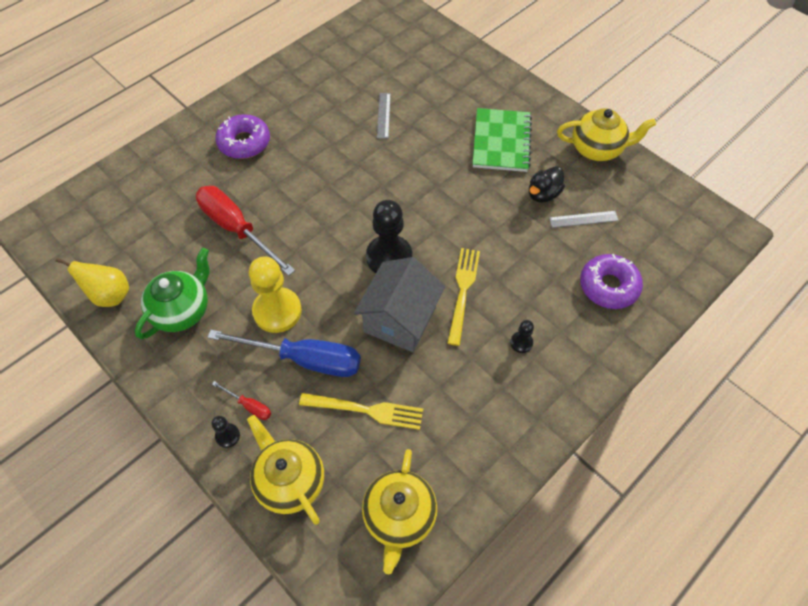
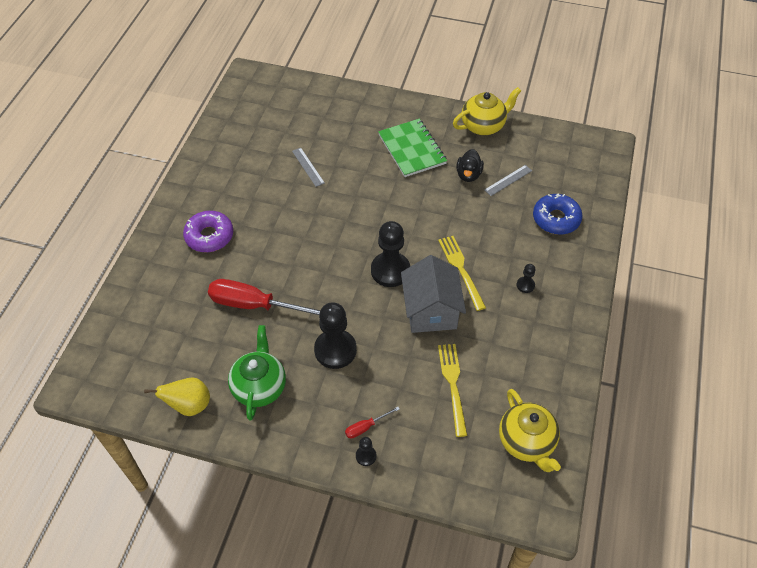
camera: 30 degrees left, 5 degrees down
(249, 406) = (366, 427): red screwdriver -> red screwdriver turned 150 degrees clockwise
(277, 311) = (335, 350): yellow pawn -> black pawn
(289, 481) = (434, 461): yellow teapot -> none
(304, 359) = (382, 373): blue screwdriver -> none
(366, 410) = (453, 385): yellow fork -> yellow fork turned 75 degrees counterclockwise
(608, 286) = (556, 219): purple donut -> blue donut

